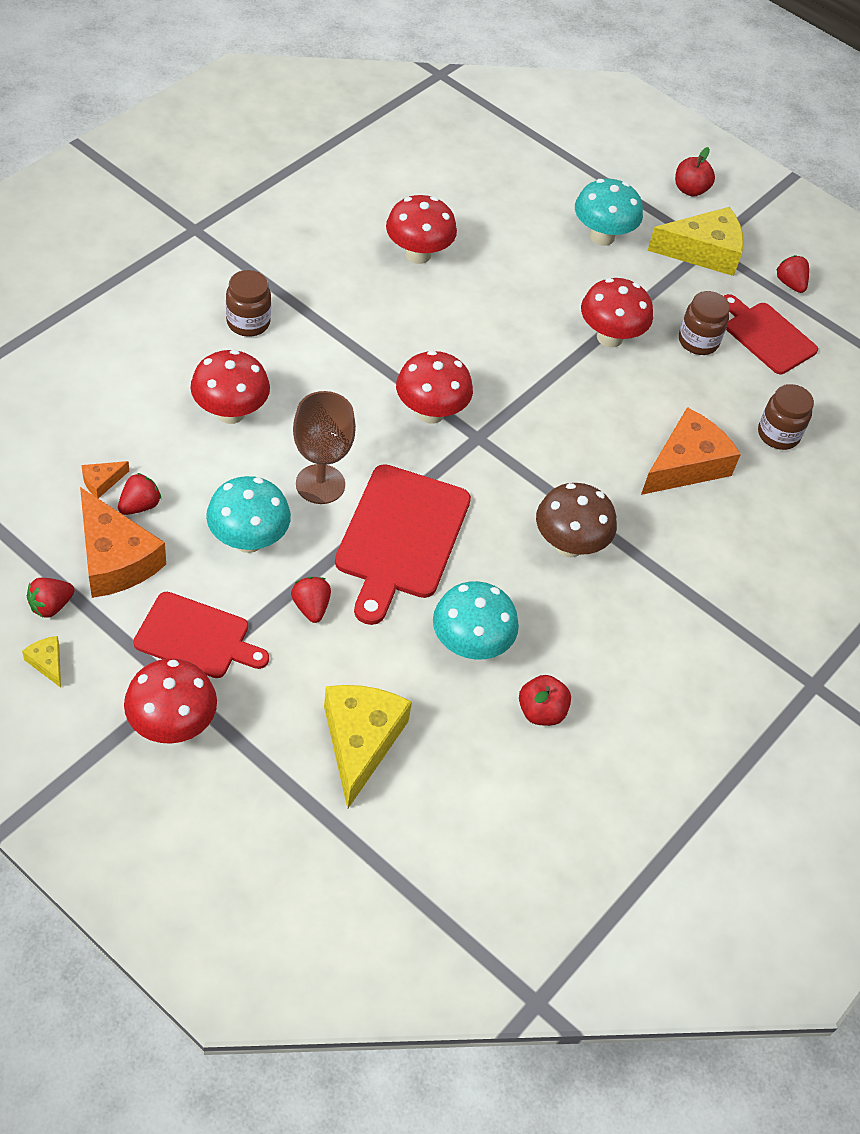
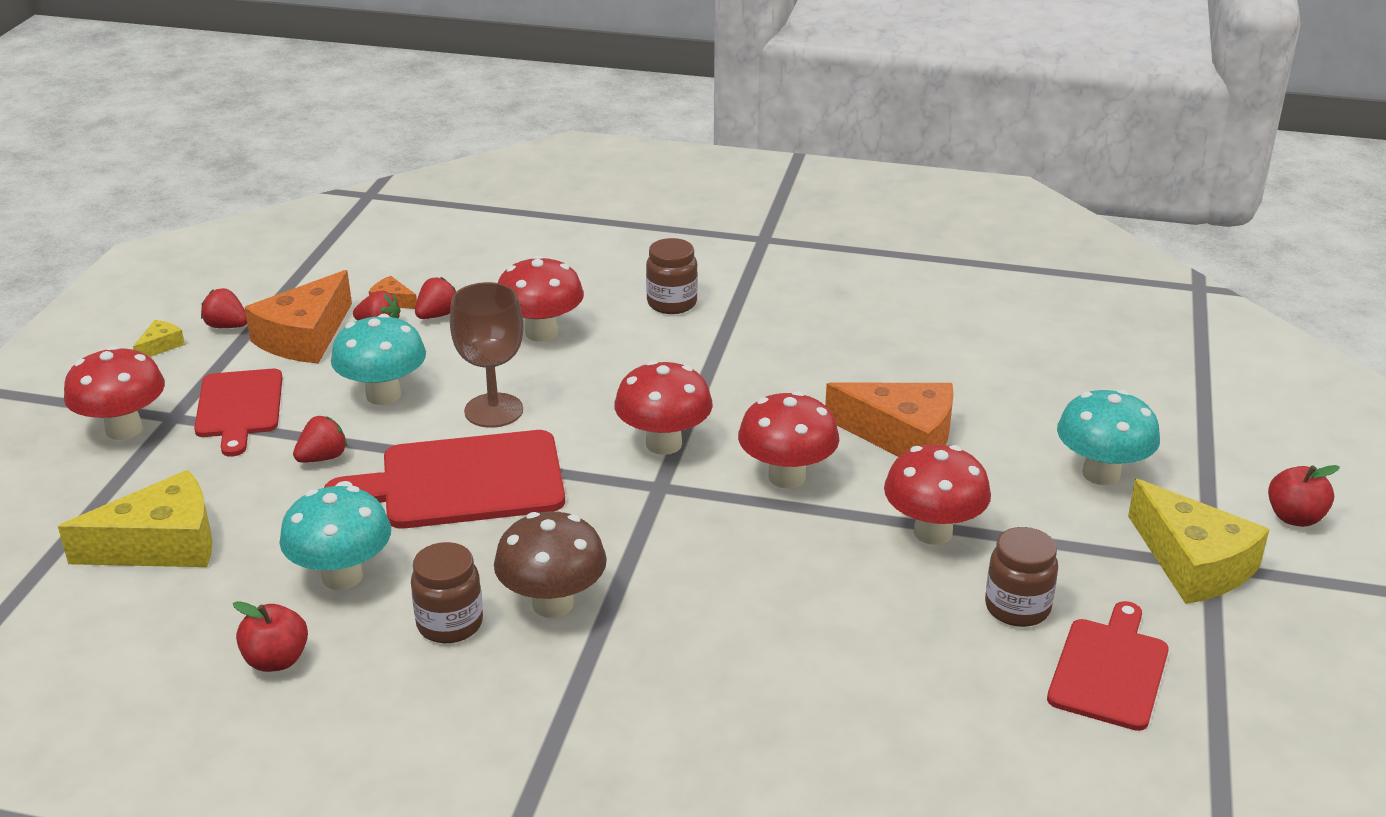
camera: 70 degrees right, 20 degrees down
(418, 254) = (894, 362): red mushroom -> red mushroom (787, 477)
(686, 465) = (780, 662): orange cheese -> orange cheese (902, 436)
(778, 435) = (928, 736): brown jar -> brown jar (450, 624)
(790, 284) = (1245, 663): red strawberry -> red strawberry (437, 315)

